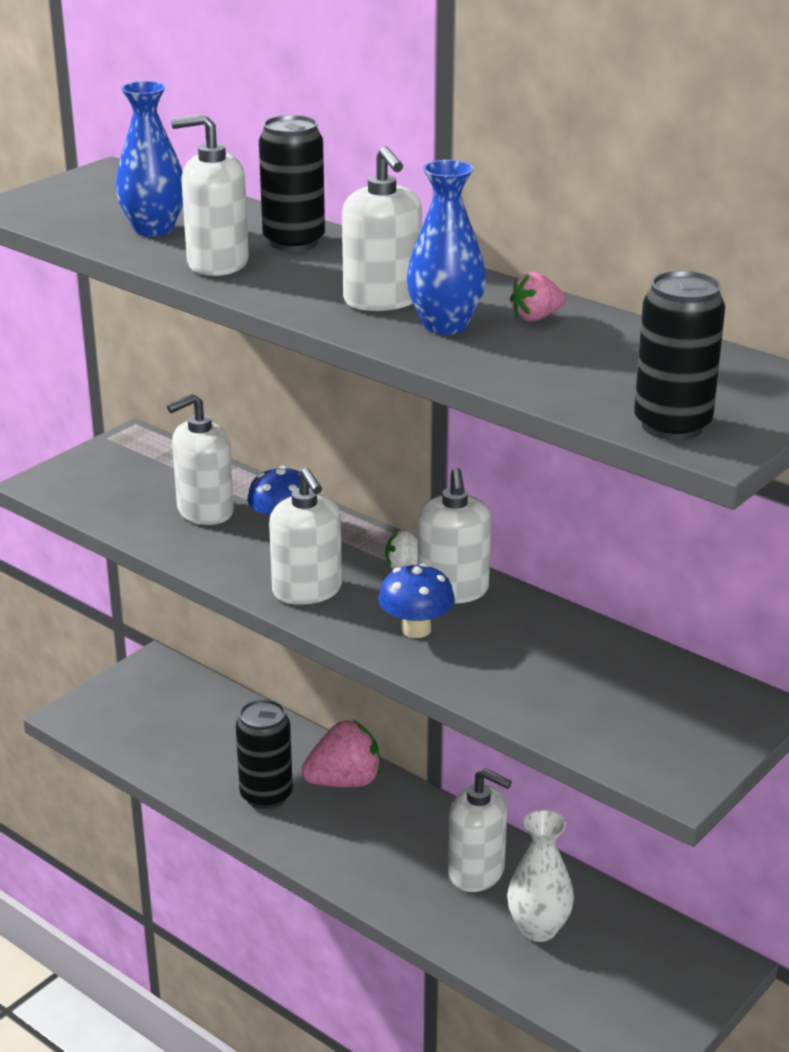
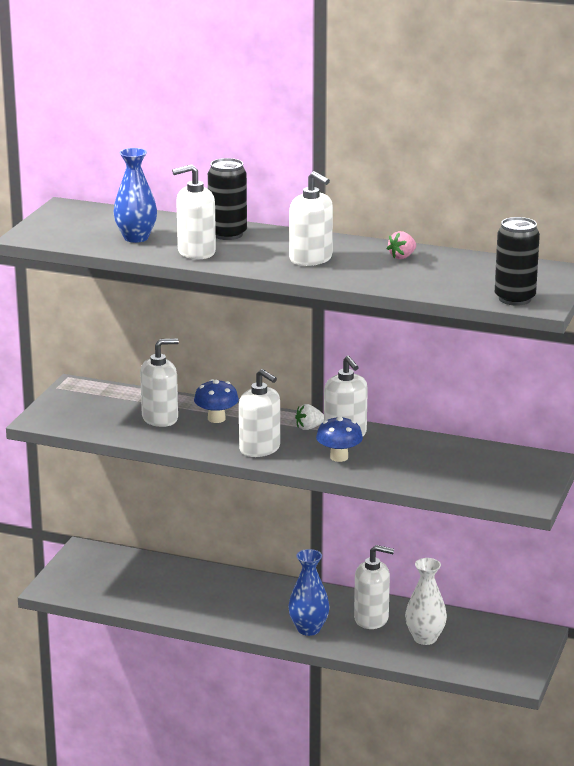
camera: 20 degrees left, 5 degrees down
(205, 511) = (160, 418): white soap dispenser -> white soap dispenser turned 150 degrees counterclockwise
(266, 795) = (214, 606): black can -> none
(344, 781) = (259, 589): pink strawberry -> none
(445, 325) = (358, 267): blue vase -> blue vase (308, 629)

